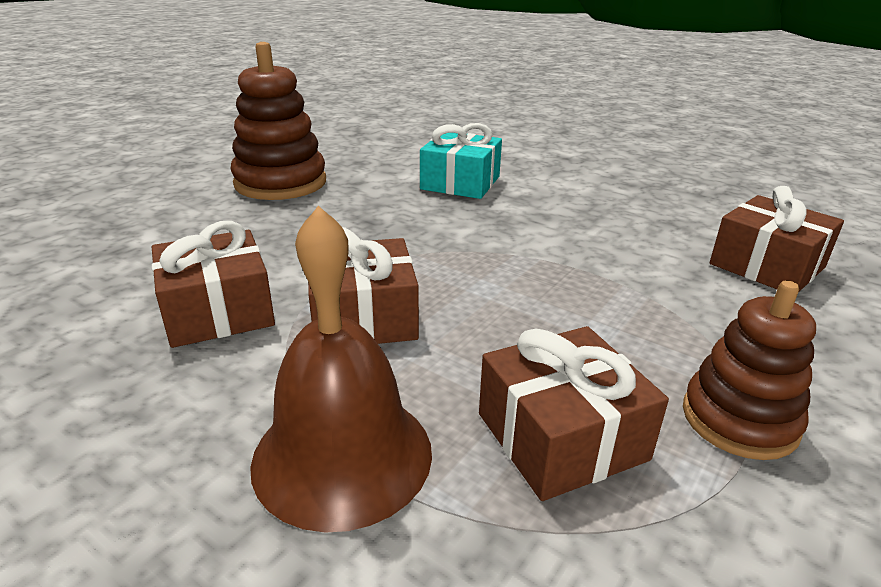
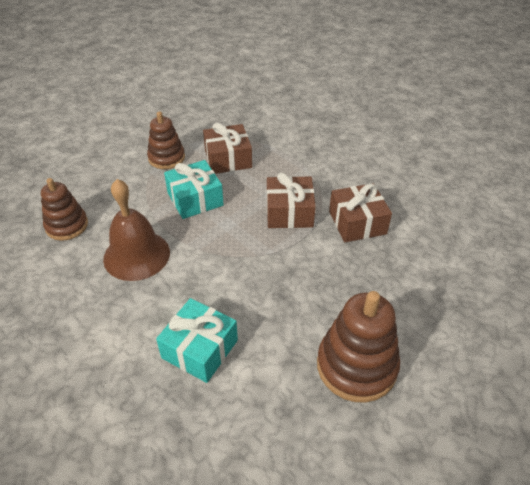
camera: 170 degrees left, 15 degrees up
(342, 455) = (297, 160): brown bell -> brown bell (136, 255)
(577, 324) = (195, 199): none -> turquoise gift
(767, 266) = (67, 226): brown gift -> brown stacking toy

